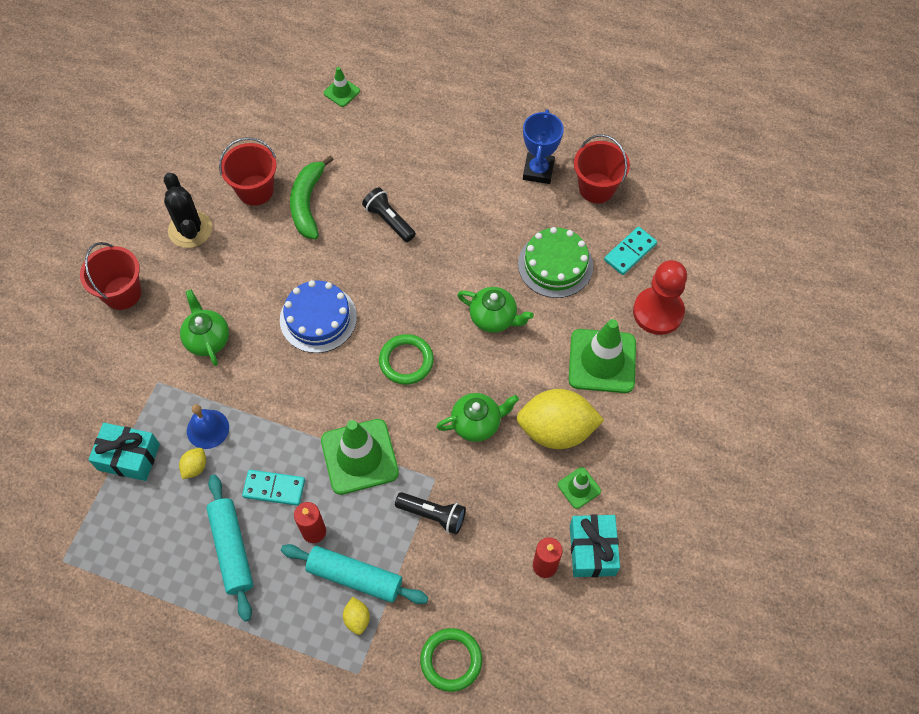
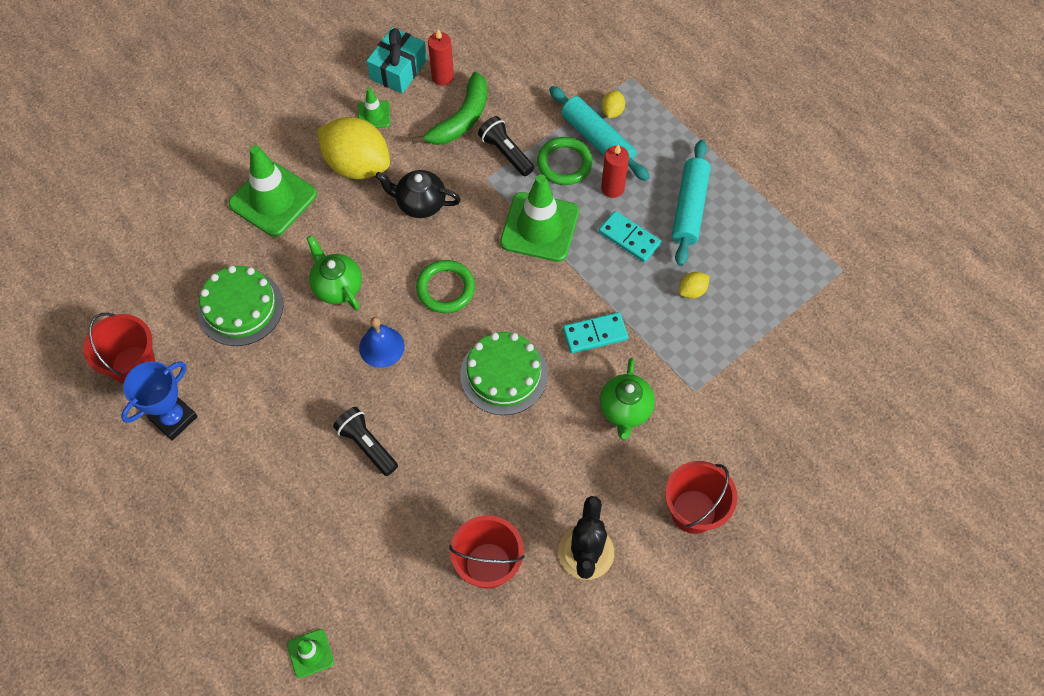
camera: 150 degrees left, 0 degrees up
(129, 457) = (751, 331): turquoise gift -> none
(208, 429) = (665, 320): blue bell -> blue bell (381, 347)
(307, 203) = (440, 514): green banana -> green banana (461, 119)
(318, 318) = (504, 374): blue cake -> green cake
(389, 220) = (367, 445): black flashlight -> black flashlight turned 150 degrees clockwise
(451, 660) = (556, 53): green ring -> green ring (564, 163)
(477, 423) = (420, 203): green teapot -> black teapot
(630, 252) = (162, 282): turquoise domino -> turquoise domino (595, 334)
(658, 312) = (188, 215): red pawn -> none

